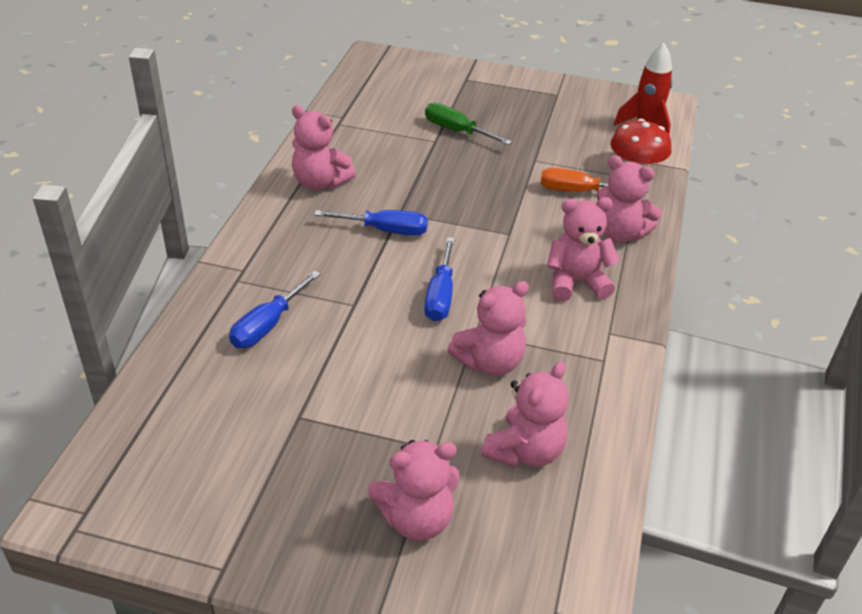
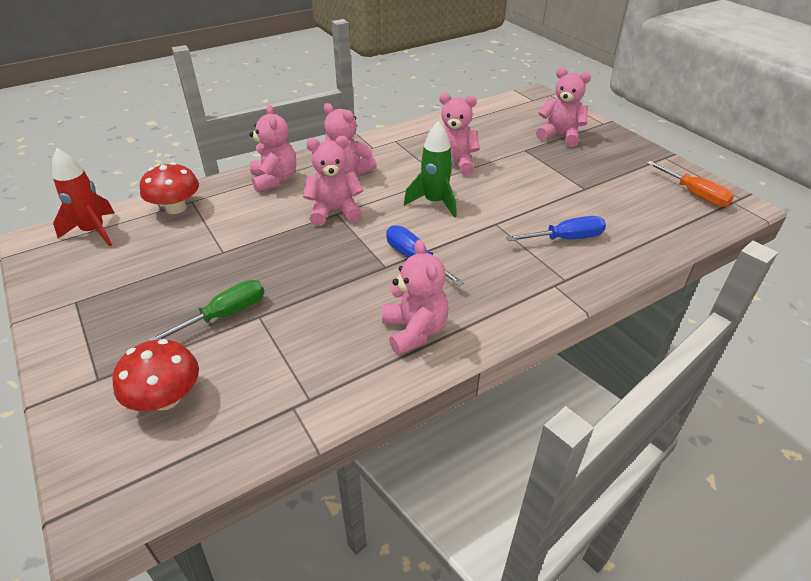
camera: 135 degrees left, 0 degrees up
(416, 89) = (166, 398): none -> red mushroom
(440, 295) = (434, 202): blue screwdriver -> green rocket
(457, 131) = (225, 315): green screwdriver -> green screwdriver turned 120 degrees counterclockwise
(525, 451) = (483, 132): pink teddy bear -> pink teddy bear (334, 212)
(578, 191) = (244, 214): orange screwdriver -> orange screwdriver (694, 194)

